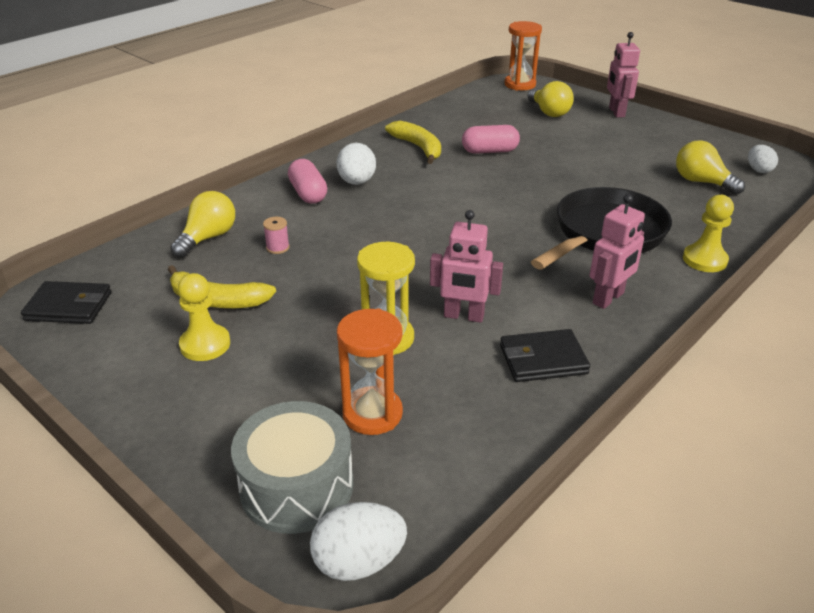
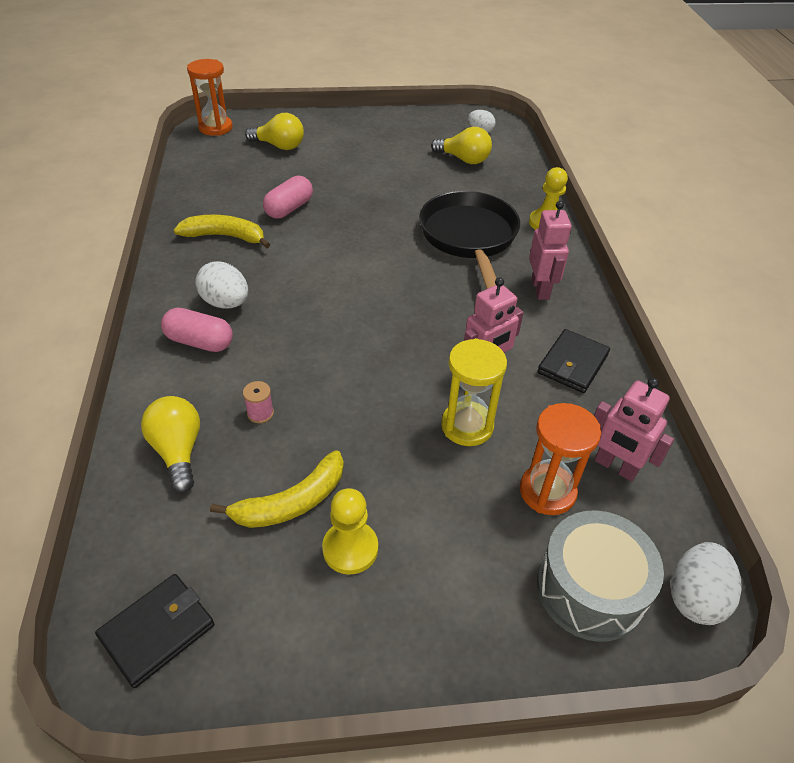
camera: 50 degrees left, 10 degrees up
(616, 112) = (328, 122): pink robot -> pink robot (615, 467)
(701, 182) = (464, 159): yellow light bulb -> yellow light bulb turned 150 degrees counterclockwise

